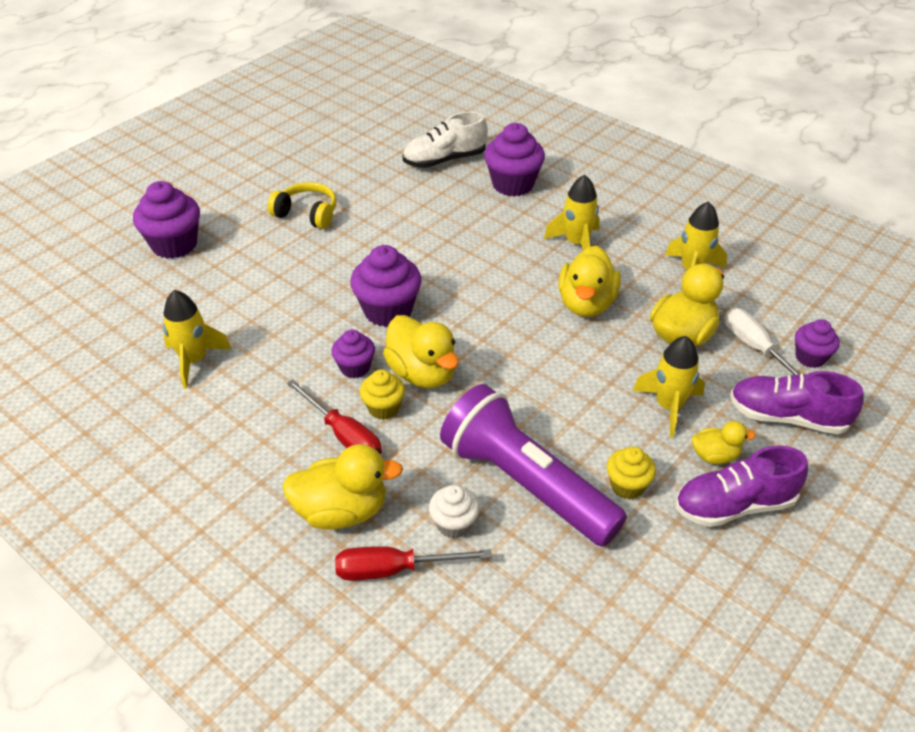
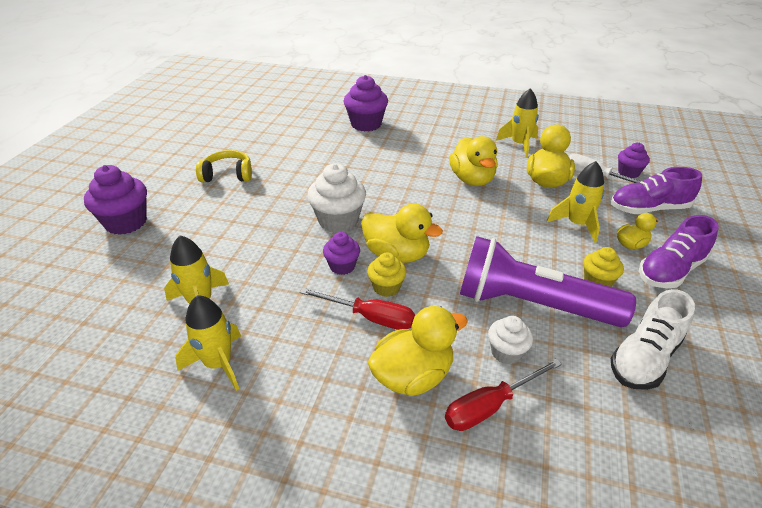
camera: 25 degrees left, 5 degrees down
(388, 311) = (338, 221): purple cupcake -> white cupcake
(445, 160) = (308, 121): white shoe -> white shoe (644, 358)
(576, 243) = (436, 147): yellow rocket -> yellow rocket (218, 364)

